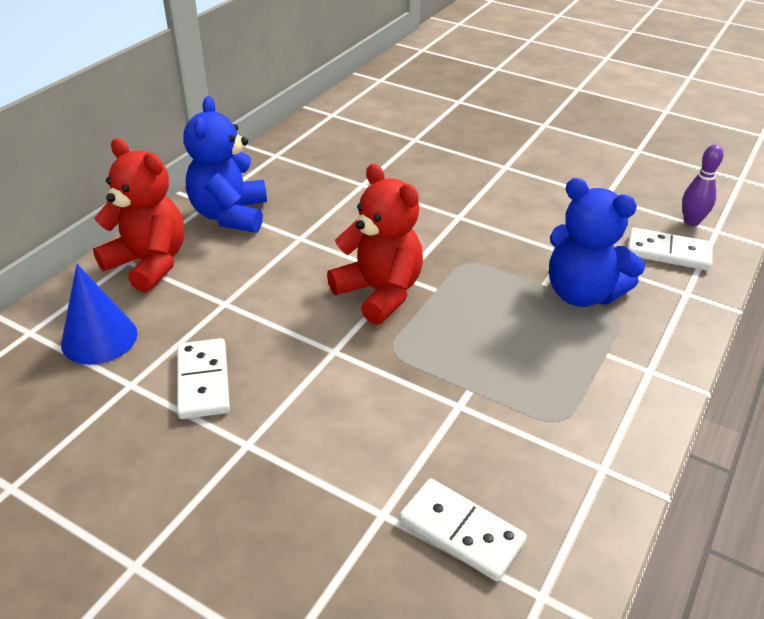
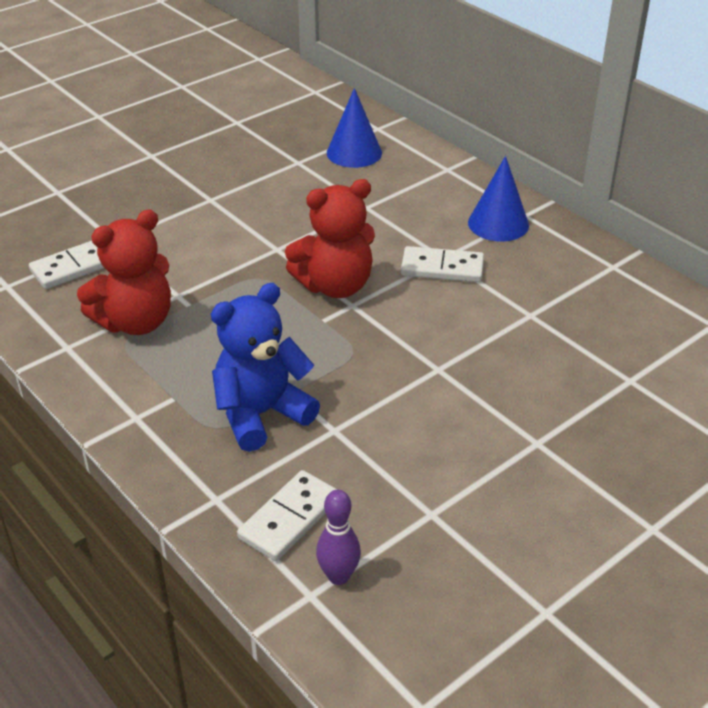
camera: 110 degrees right, 0 degrees up
(149, 263) = (438, 177): red teddy bear -> red teddy bear (136, 322)
(203, 381) = (281, 189): white domino -> white domino (442, 268)
(230, 215) = (498, 223): blue teddy bear -> blue cone

